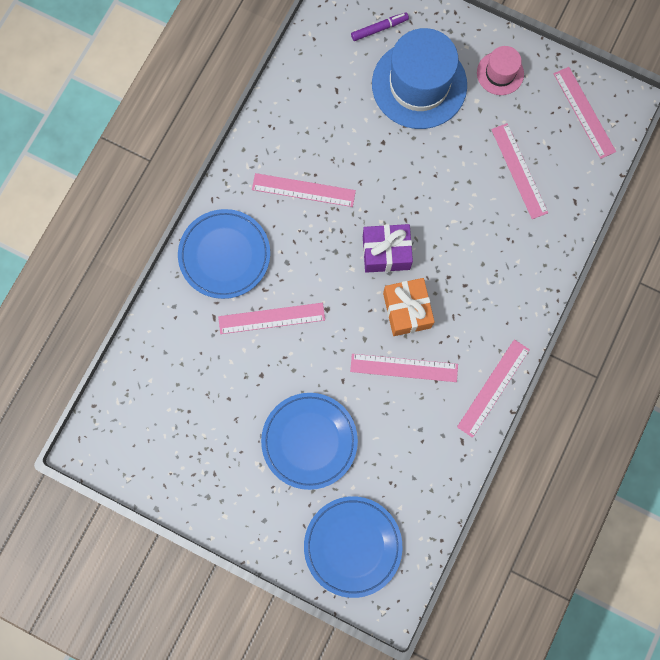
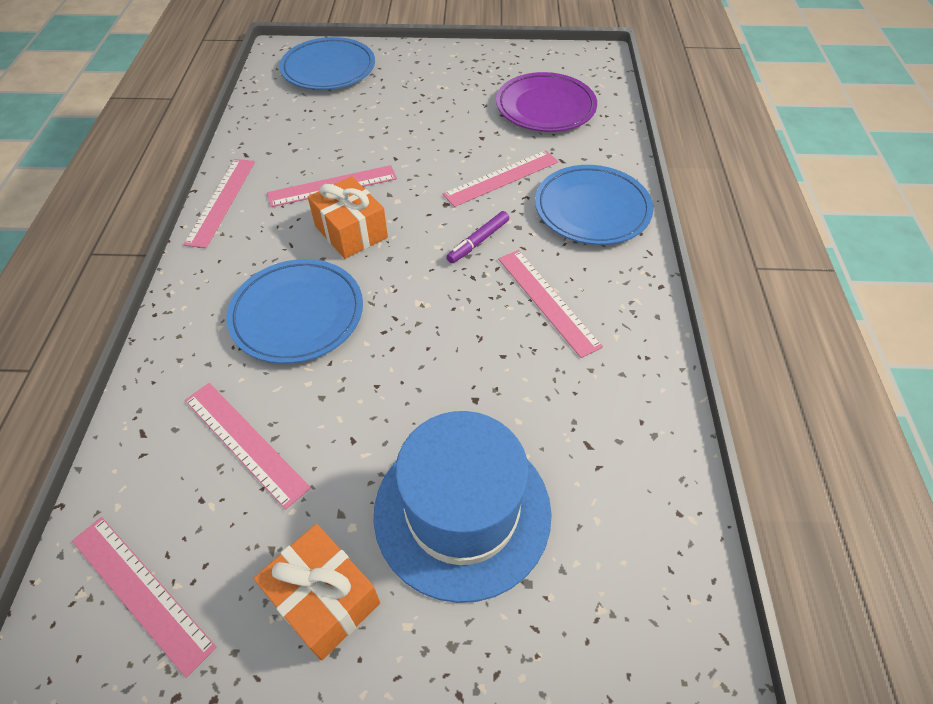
camera: 155 degrees right, 25 degrees down
(186, 391) = (545, 107): none -> purple plate
(303, 190) = (547, 301): pink ruler -> pink ruler turned 75 degrees clockwise
(309, 441) = (405, 112): blue plate -> blue plate (297, 314)
(379, 29) = (583, 585): purple marker -> purple marker (478, 241)
(386, 252) = (403, 275): purple gift -> none
(500, 73) = (324, 599): pink hat -> orange gift

